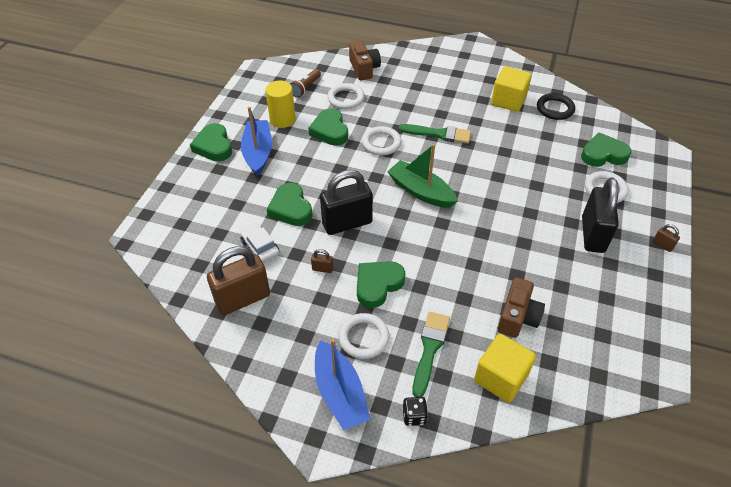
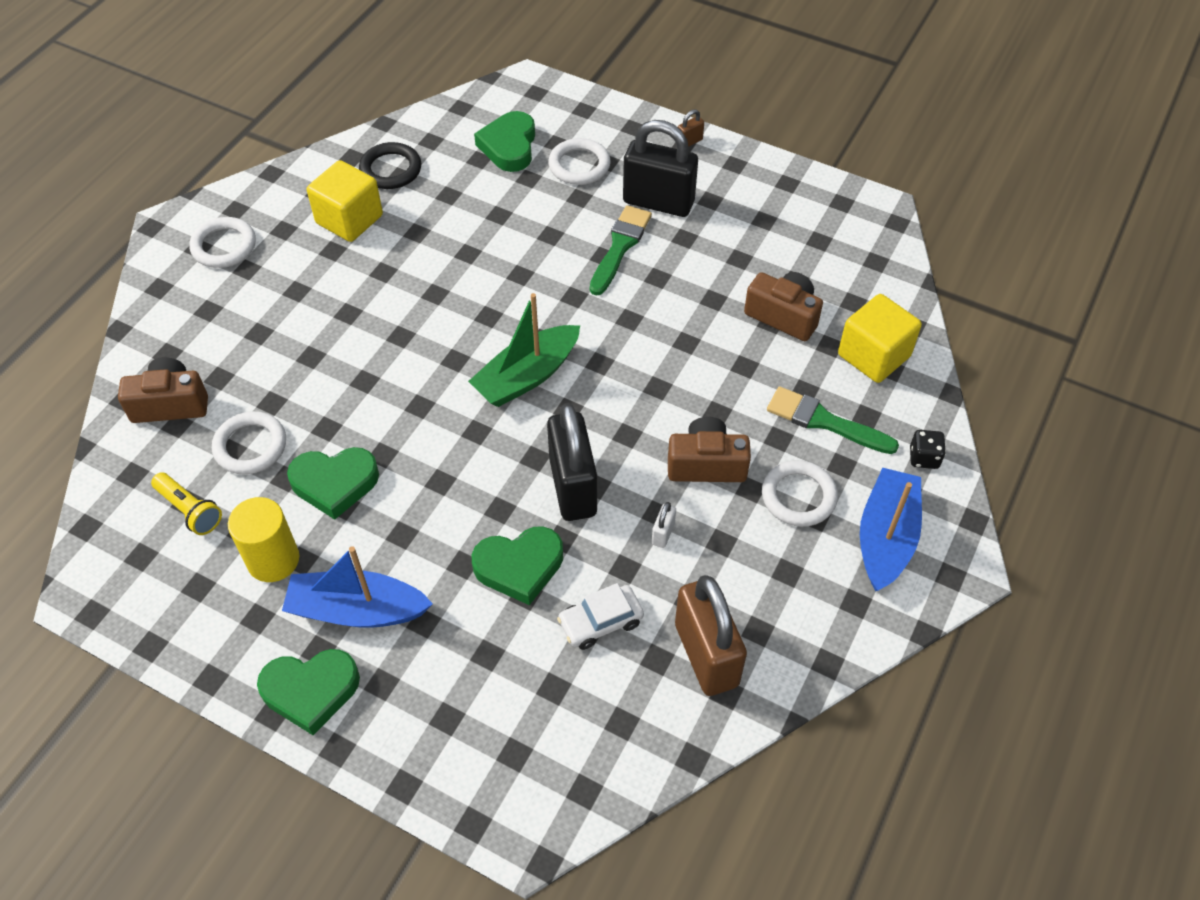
camera: 80 degrees left, 5 degrees up
(305, 88) = (190, 510): brown flashlight -> yellow flashlight
(322, 269) = (663, 533): brown padlock -> white padlock
(340, 393) = (886, 537): blue boat -> blue boat turned 60 degrees counterclockwise
(378, 285) = (706, 464): green heart -> brown camera
(381, 143) = (395, 410): white ring -> white ring (224, 246)
(438, 134) = (399, 327): green brush -> green brush (620, 247)

